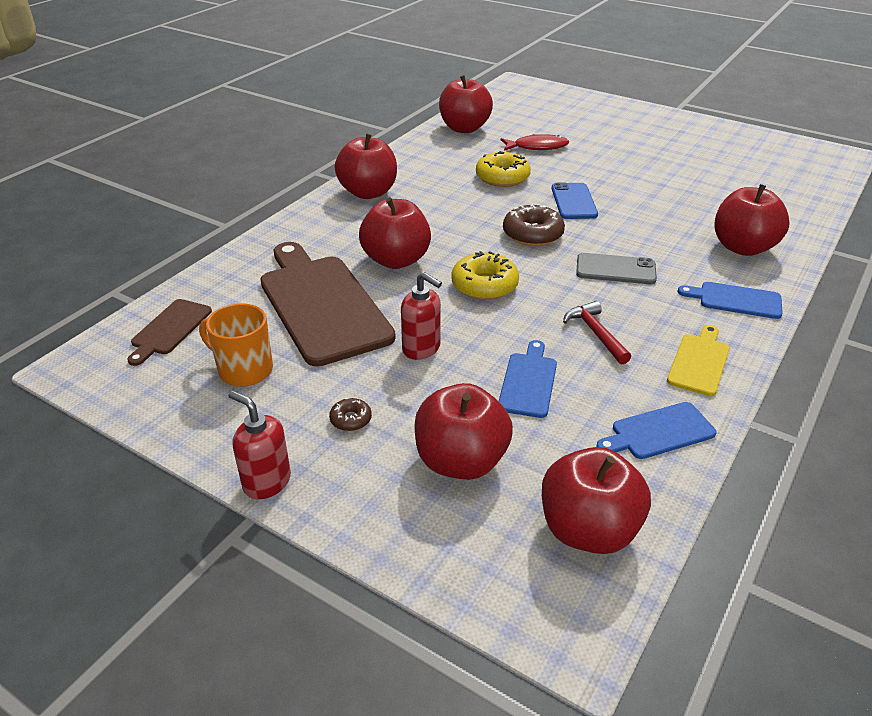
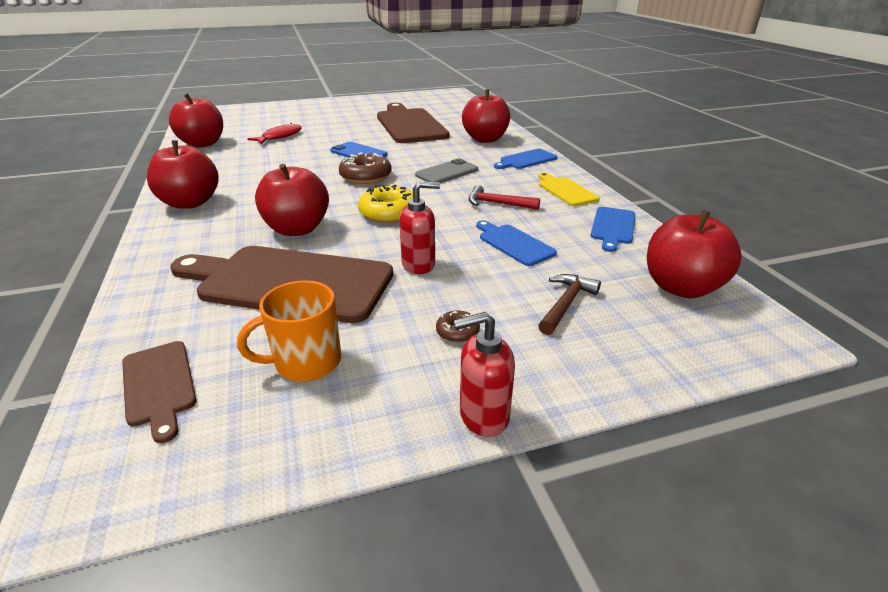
camera: 50 degrees left, 5 degrees down
(461, 461) = (566, 304): red apple -> brown hammer
(502, 177) = (286, 158): yellow donut -> none
(692, 186) = (410, 125): none -> brown cutting board

